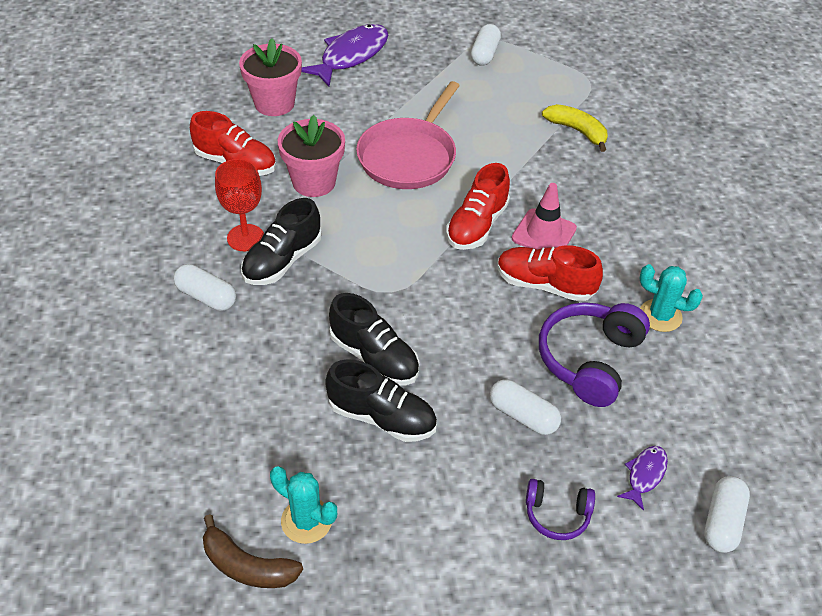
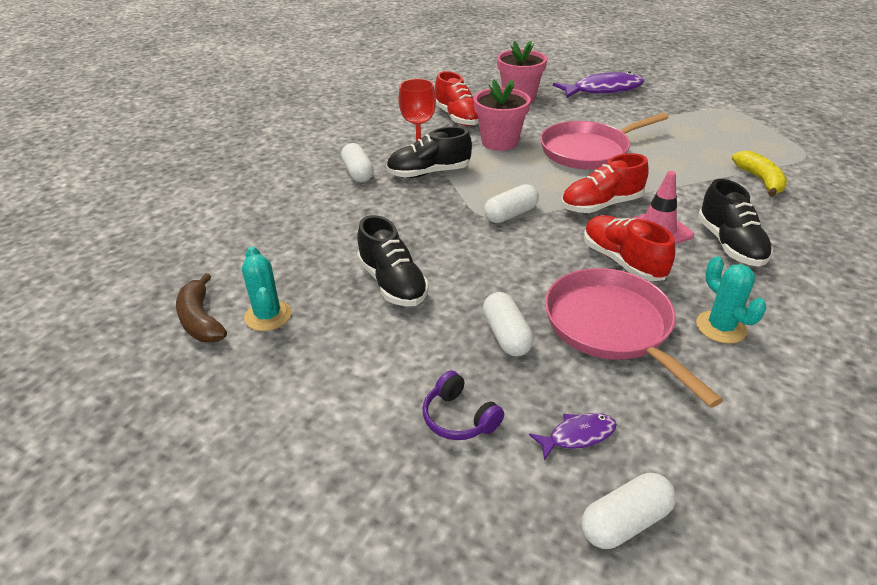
camera: 40 degrees right, 10 degrees down
(374, 357) = (429, 247): black shoe -> black shoe (729, 244)
(484, 54) = (718, 115): white capsule -> white capsule (510, 214)
(589, 360) = (611, 327): purple headphones -> pink pan

